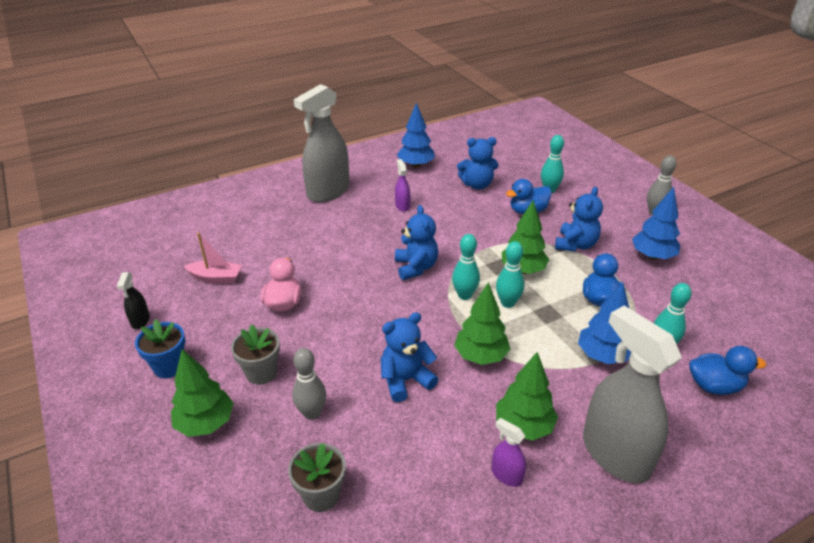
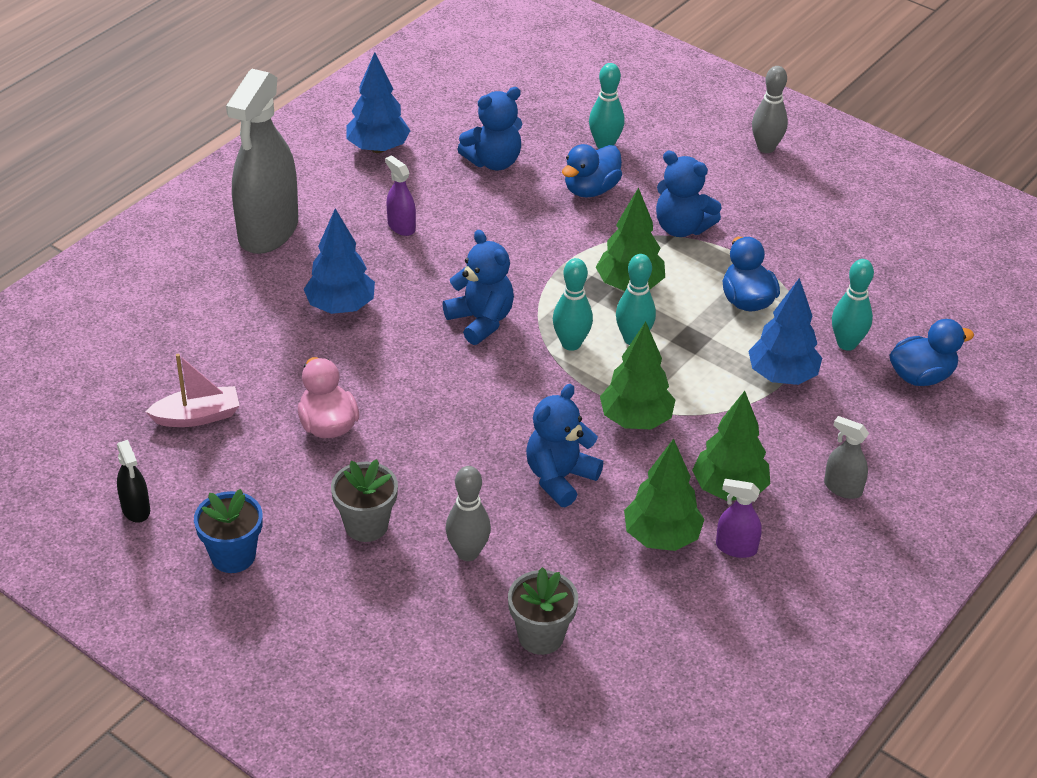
camera: 25 degrees left, 5 degrees up
(205, 423) = (340, 607): green tree -> green tree (661, 537)
(575, 245) = (681, 227): blue teddy bear -> blue teddy bear turned 120 degrees clockwise
(615, 454) = (842, 488): grey spray bottle -> grey spray bottle, size x0.43
(652, 256) = (789, 219): blue tree -> blue tree (341, 307)

